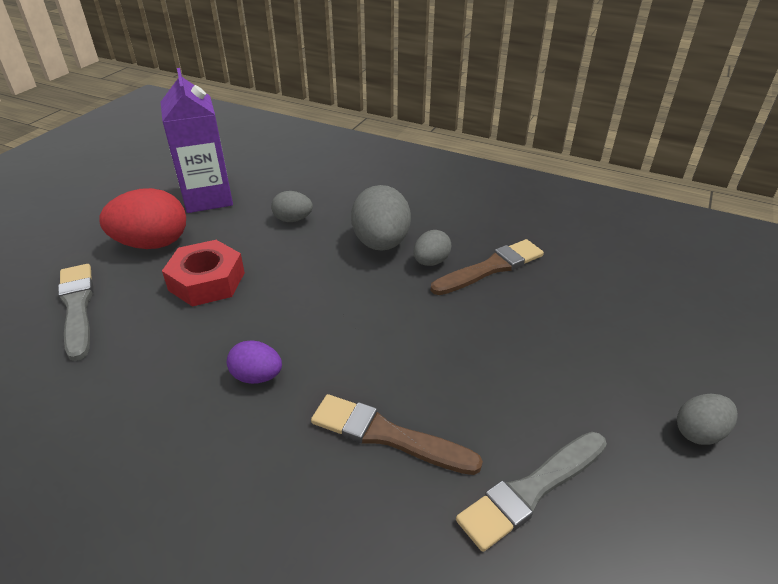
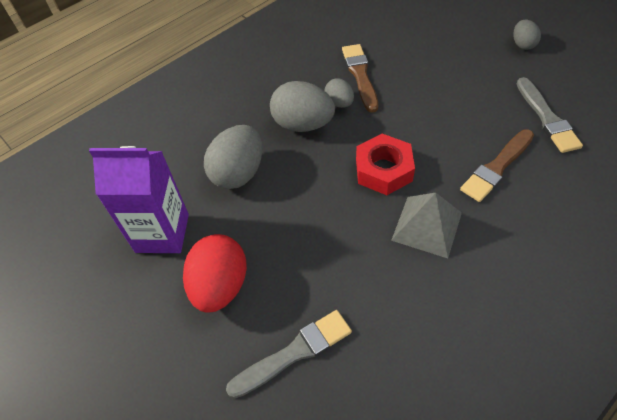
camera: 65 degrees left, 15 degrees up
(77, 307) = (294, 353): grey brush -> grey brush turned 150 degrees clockwise
(207, 281) = (300, 246): red nut -> red nut (383, 170)
(257, 376) = (427, 226): purple egg -> grey pyramid
(293, 219) = (238, 173): grey egg -> grey egg, size x1.80

